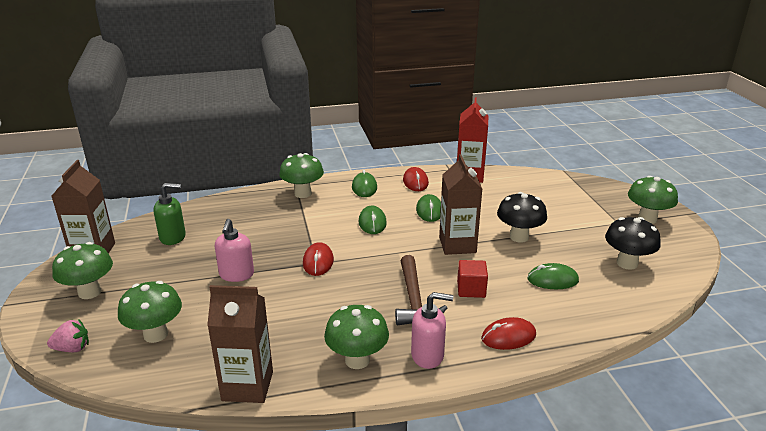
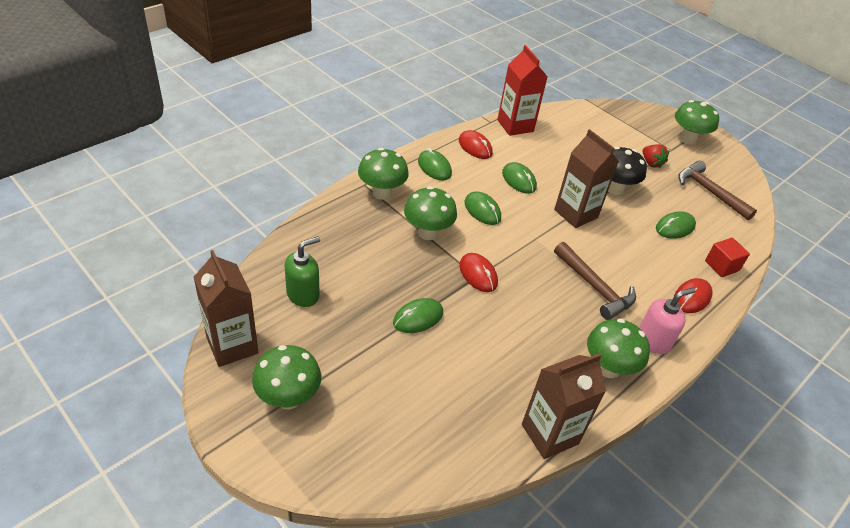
camera: 35 degrees left, 15 degrees up
(72, 348) = (348, 471): pink strawberry -> none
(156, 334) = (413, 418): green mushroom -> green mushroom (427, 233)
(236, 275) = (418, 318): pink soap dispenser -> green mouse
(471, 289) = (627, 259): red cube -> red cube (721, 266)
(582, 228) = (651, 163): none -> red strawberry
(627, 263) = (709, 192): black mushroom -> brown hammer

